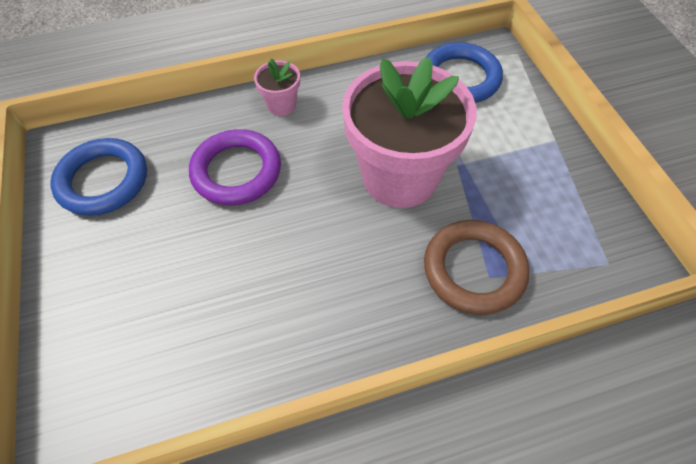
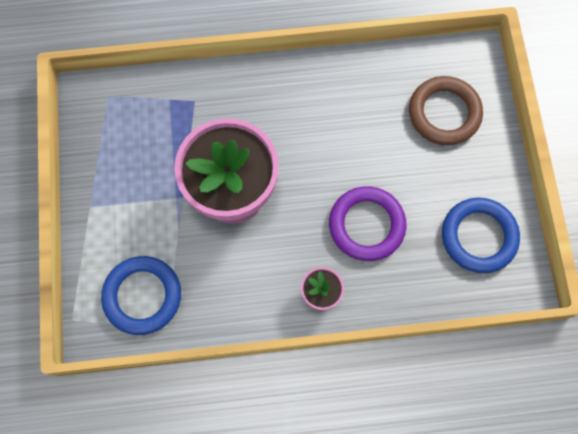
camera: 170 degrees left, 15 degrees up
(474, 269) = (203, 108): brown ring -> brown ring (444, 113)

